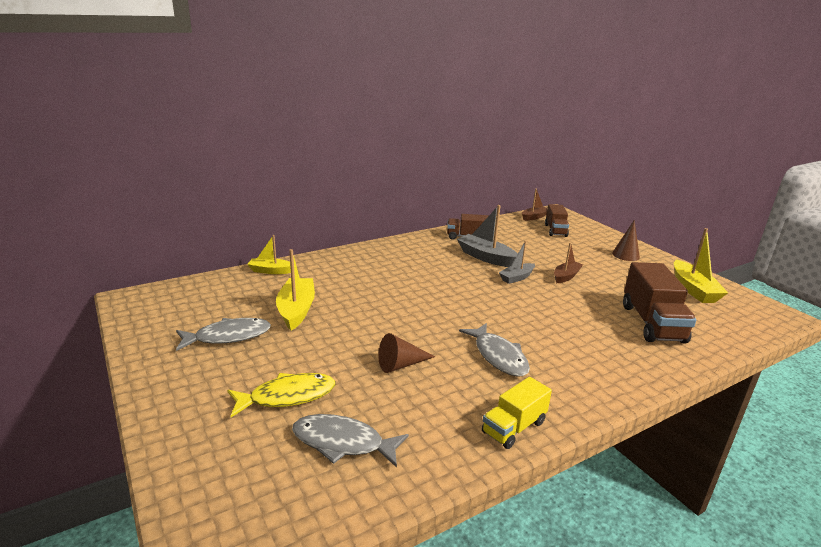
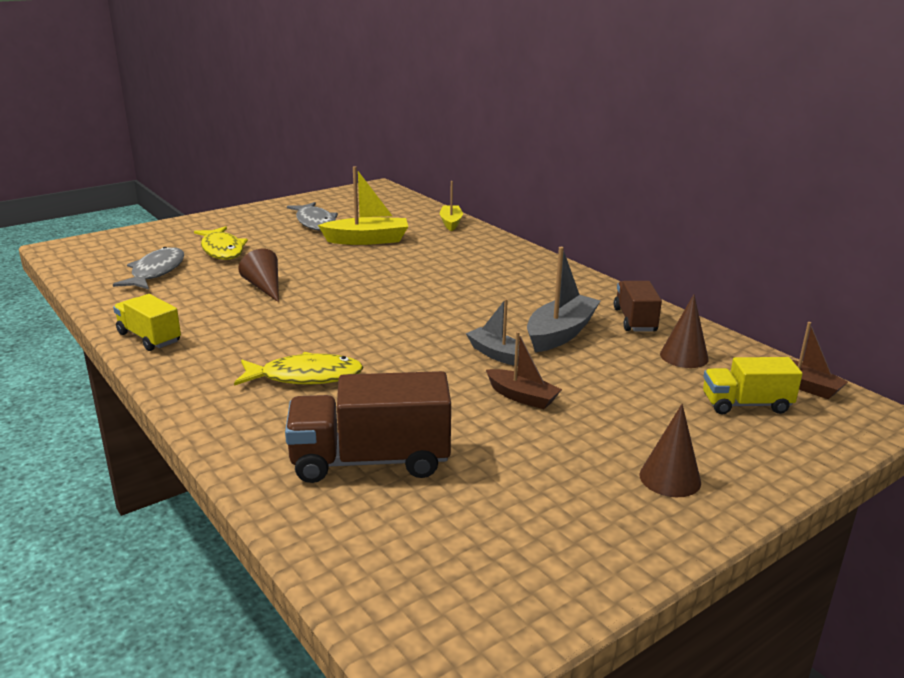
camera: 85 degrees right, 0 degrees up
(498, 356) = (277, 334): grey fish -> none
(510, 233) = (684, 356): none -> brown cone
(555, 230) = (746, 404): brown truck -> yellow truck
(564, 343) = (305, 377): none -> yellow fish
(693, 289) = (528, 544): yellow boat -> none

